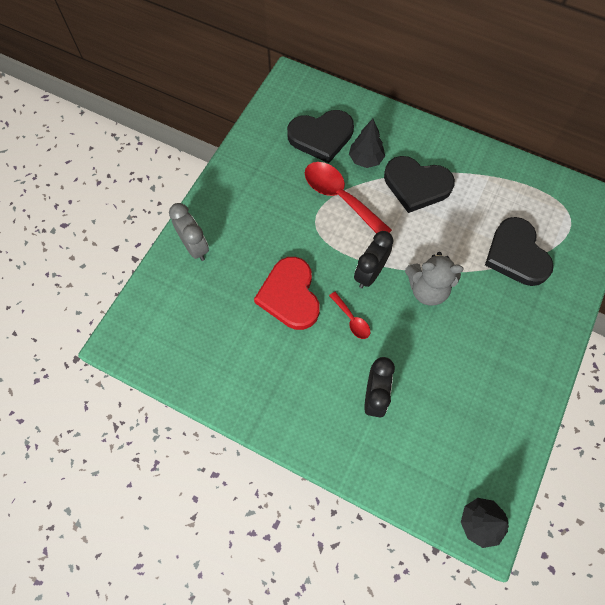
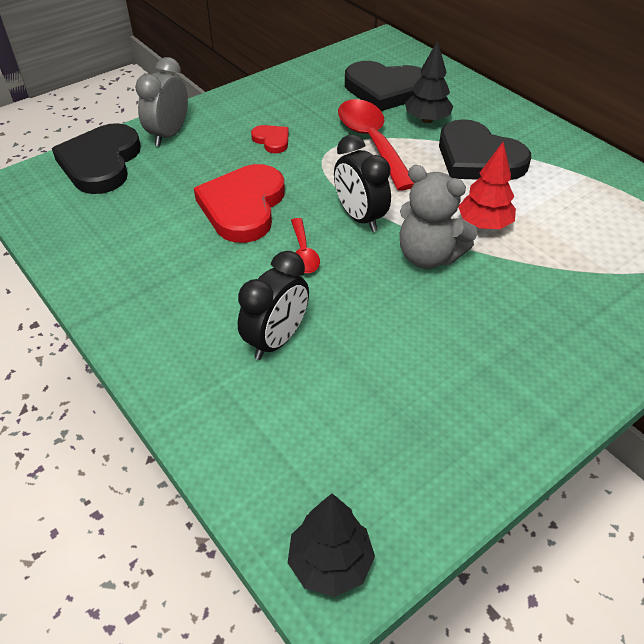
camera: 25 degrees right, 20 degrees down
(195, 247) = (169, 135): grey clock -> grey clock turned 150 degrees counterclockwise
(271, 223) = (272, 140): none -> red heart
(369, 273) = (360, 217): black clock -> black clock turned 90 degrees counterclockwise
(447, 247) = (484, 224): none -> red tree
(516, 254) = (583, 261): black heart -> black heart (101, 163)

